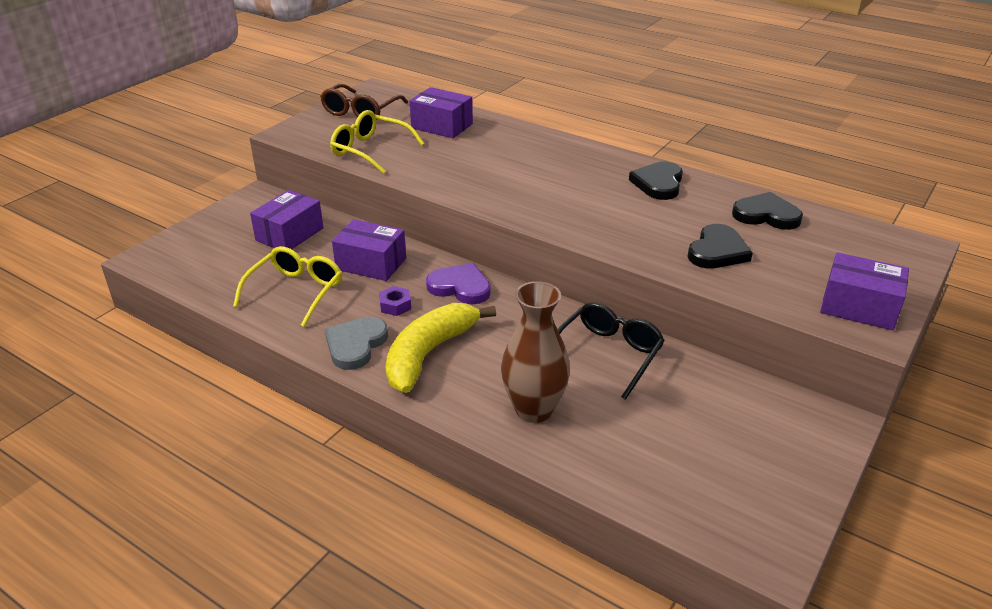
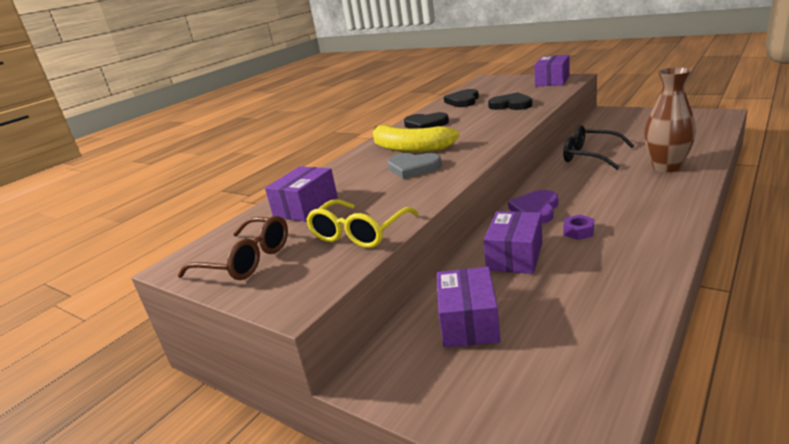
camera: 85 degrees left, 10 degrees down
(289, 234) = (468, 322): purple box -> purple box turned 60 degrees clockwise
(296, 291) = (586, 289): yellow glasses -> none
(355, 345) = (650, 238): grey heart -> grey heart (413, 168)
(428, 354) = (636, 207): yellow banana -> yellow banana (410, 148)

